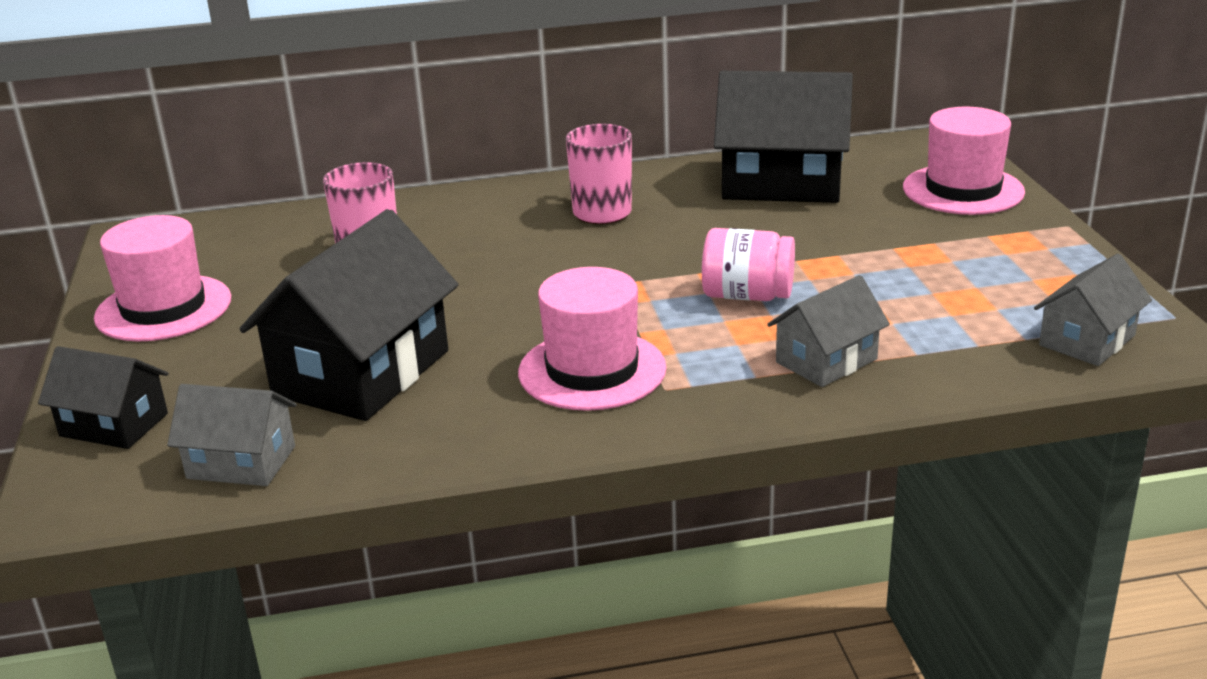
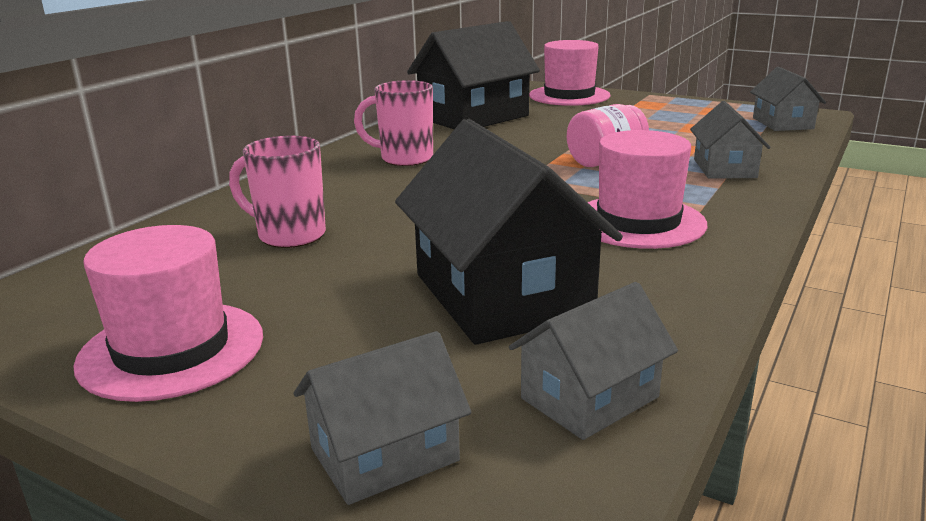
camera: 50 degrees left, 5 degrees down
(114, 425) = (384, 455): black house -> grey house

